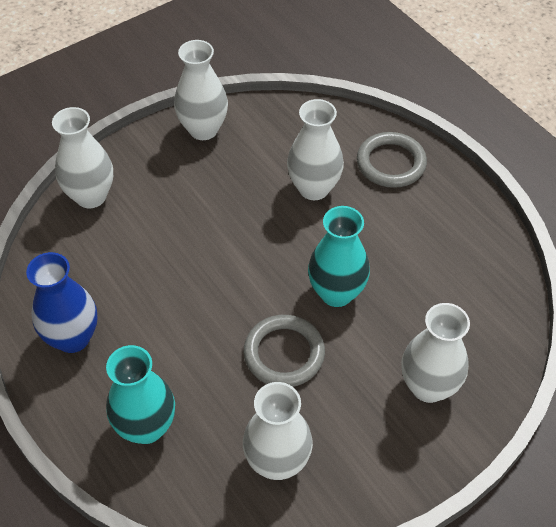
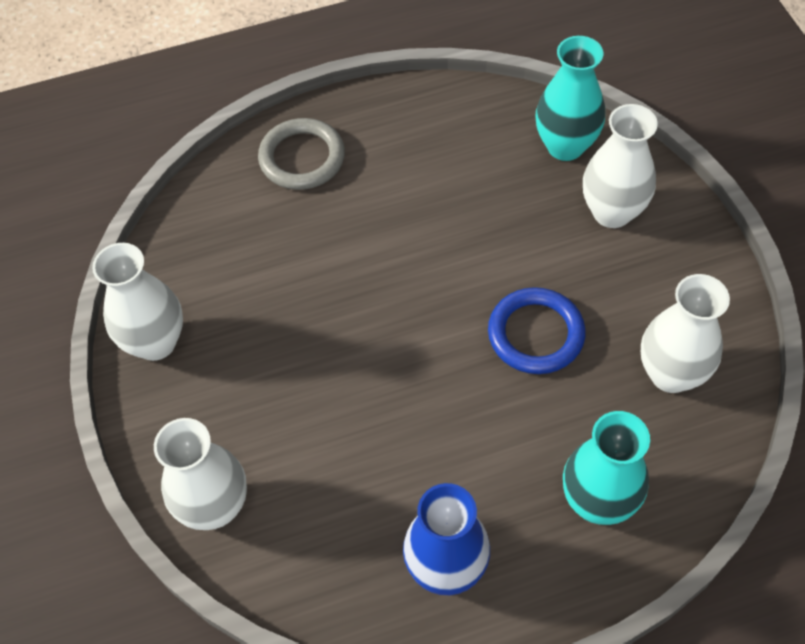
camera: 70 degrees left, 5 degrees up
(284, 353) = (535, 334): grey ring -> blue ring
(314, 188) = (308, 244): white vase -> none
(336, 293) = (469, 261): turquoise vase -> turquoise vase (565, 146)

